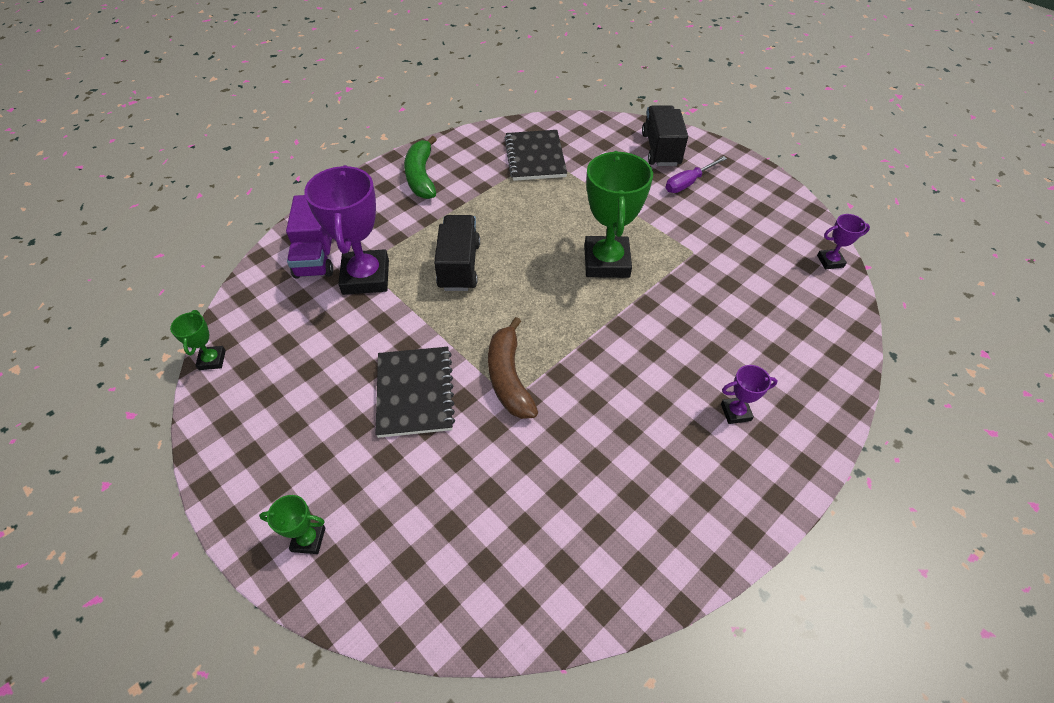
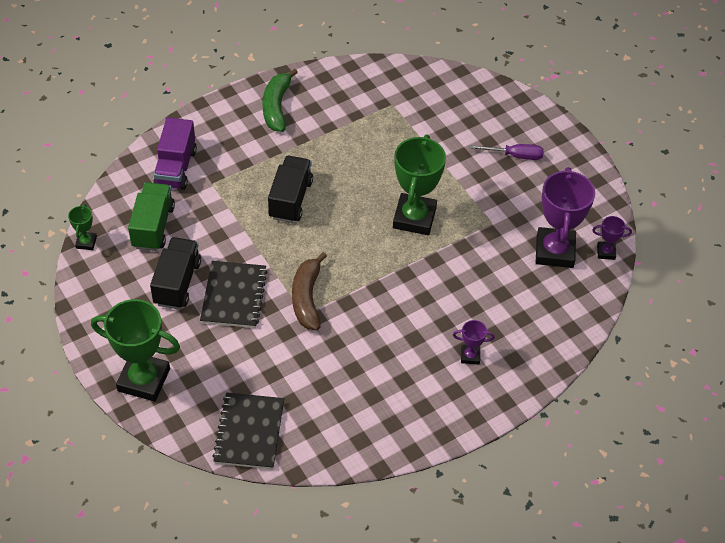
camera: 10 degrees right, 0 degrees up
(297, 325) = (153, 226): none -> green truck
(308, 539) = (144, 380): green trophy -> green trophy, size x2.16
(366, 277) = (212, 195): purple trophy -> purple trophy (555, 251)
(535, 157) = (384, 104): black notebook -> black notebook (249, 432)
(661, 149) = (503, 116): black truck -> black truck (177, 283)
(688, 183) = (515, 155): purple screwdriver -> purple screwdriver turned 150 degrees counterclockwise

